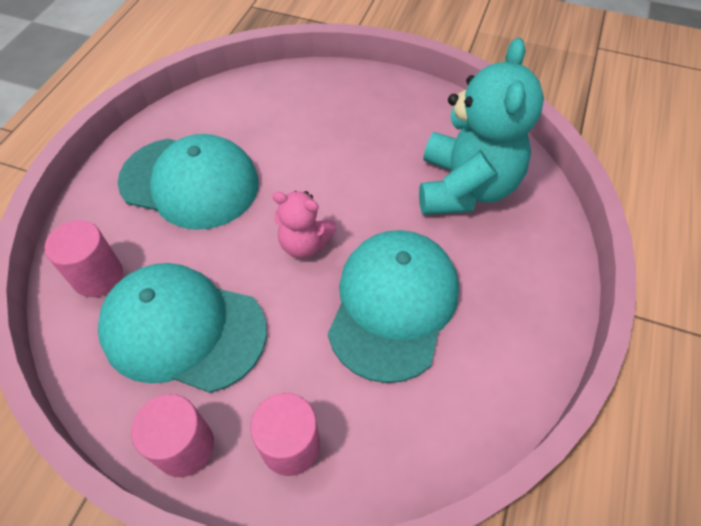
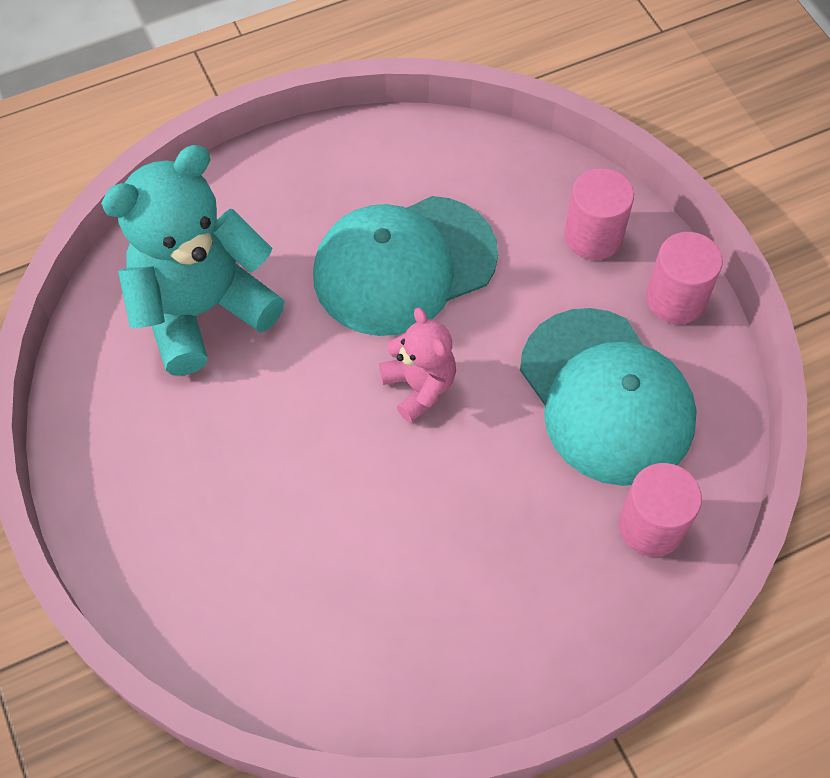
camera: 135 degrees left, 5 degrees up
(190, 182) = (467, 570): turquoise cap -> none

